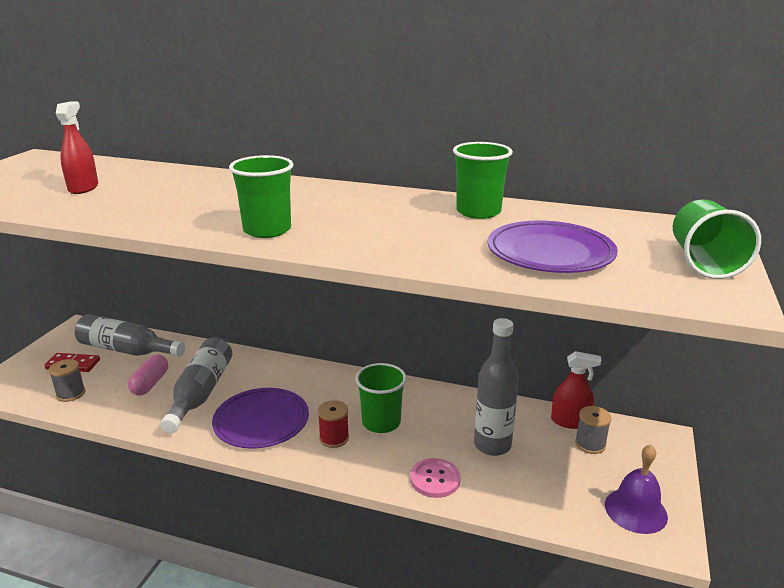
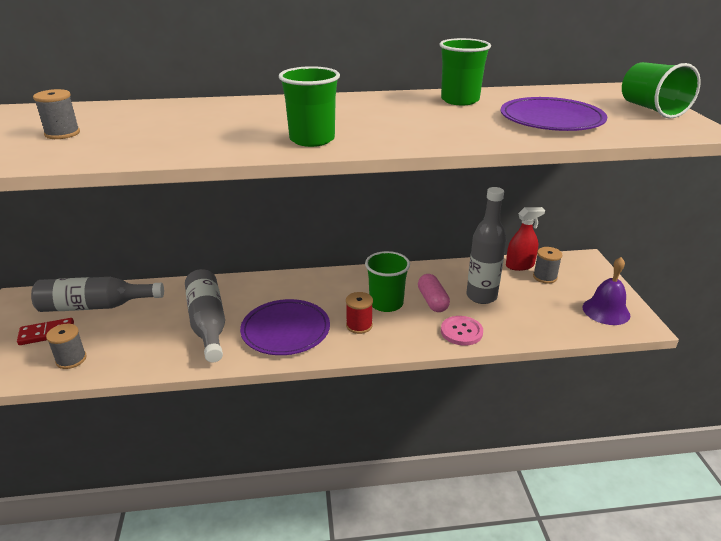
camera: 25 degrees left, 5 degrees up
(83, 188) = (62, 134): red spray bottle -> grey spool
(150, 383) = (149, 328): pink capsule -> pink capsule (432, 301)

